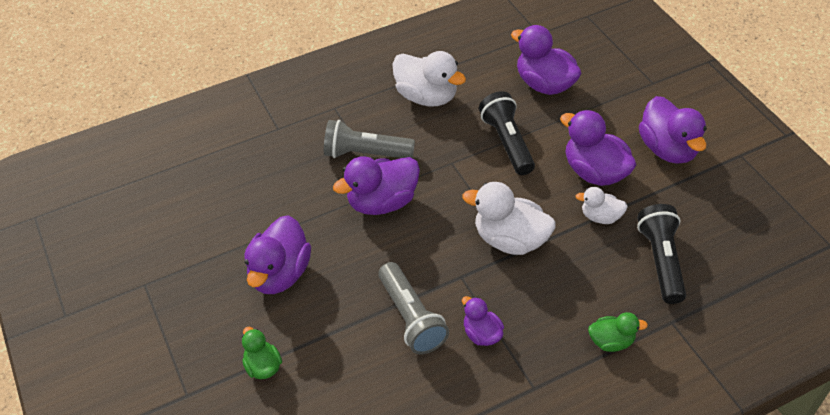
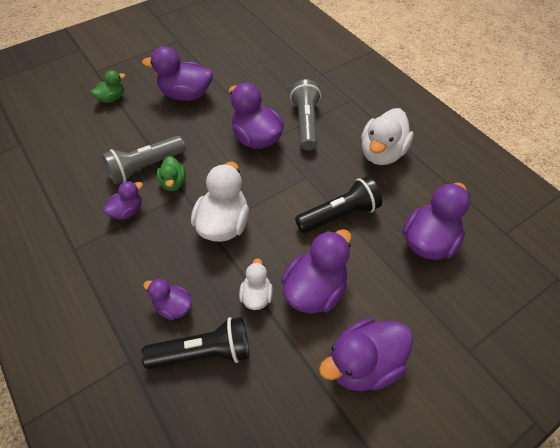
camera: 80 degrees right, 5 degrees up
(611, 341) = (111, 306): green duck -> green duck (173, 183)
(612, 285) = (173, 307): none -> purple duck

